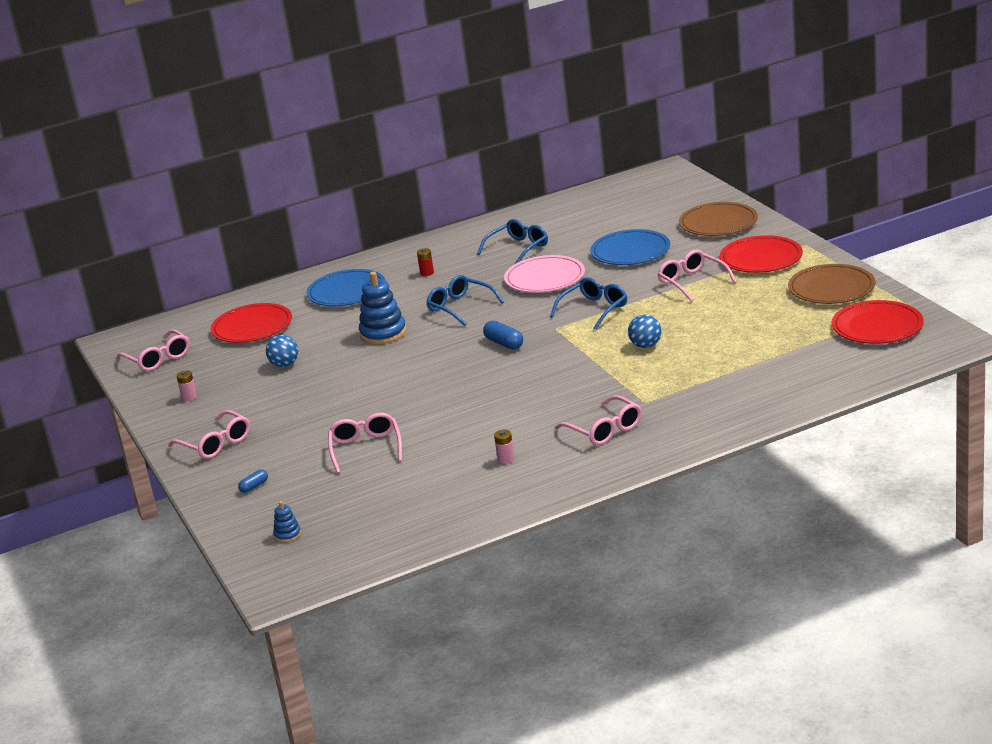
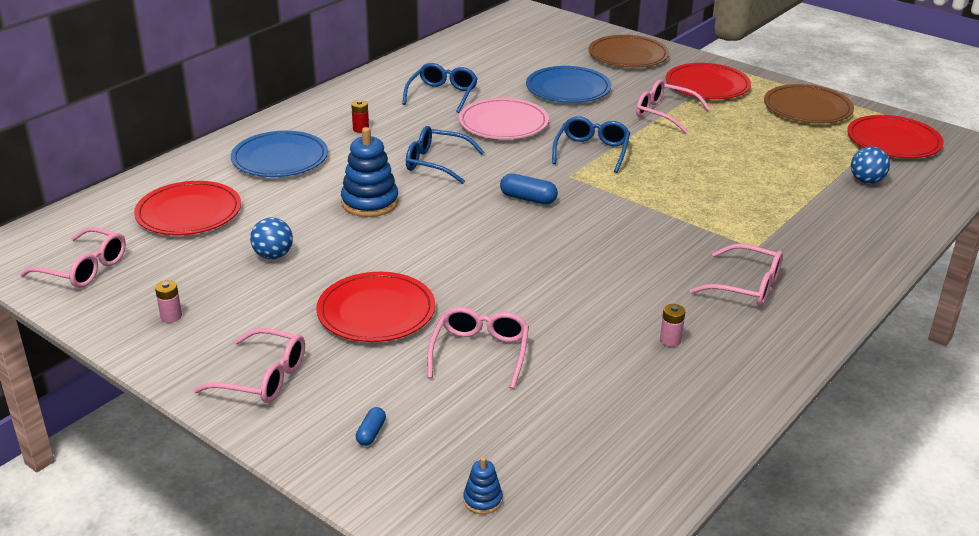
camera: 30 degrees left, 5 degrees up
(321, 412) = (376, 311): none -> red plate
(366, 448) = (480, 353): pink glasses -> pink glasses turned 45 degrees clockwise
(646, 346) = (688, 184): blue ball -> blue ball (866, 181)

